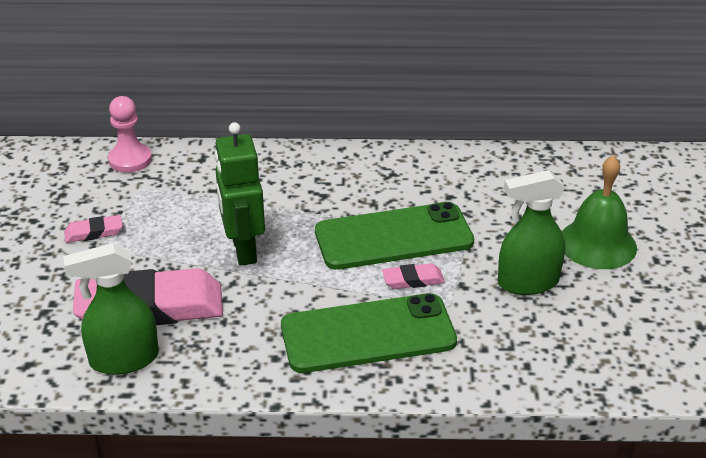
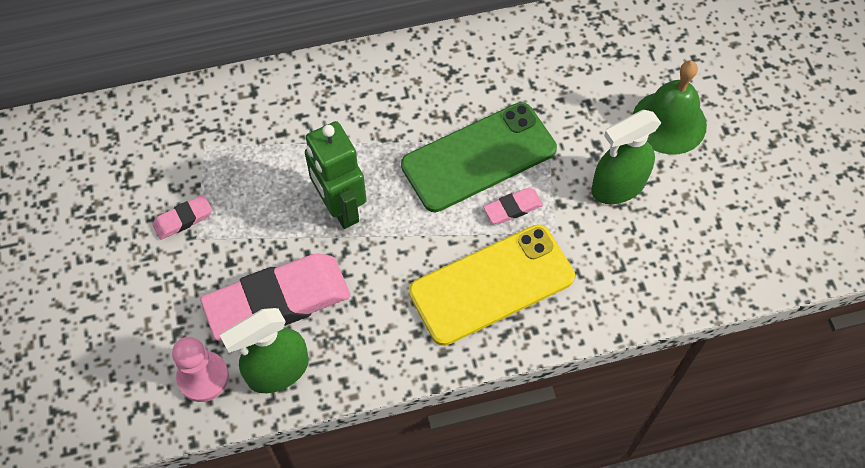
camera: 15 degrees left, 25 degrees up
(130, 160) = (179, 110): pink pawn -> pink pawn (203, 377)
(368, 334) = (491, 284): green phone -> yellow phone

